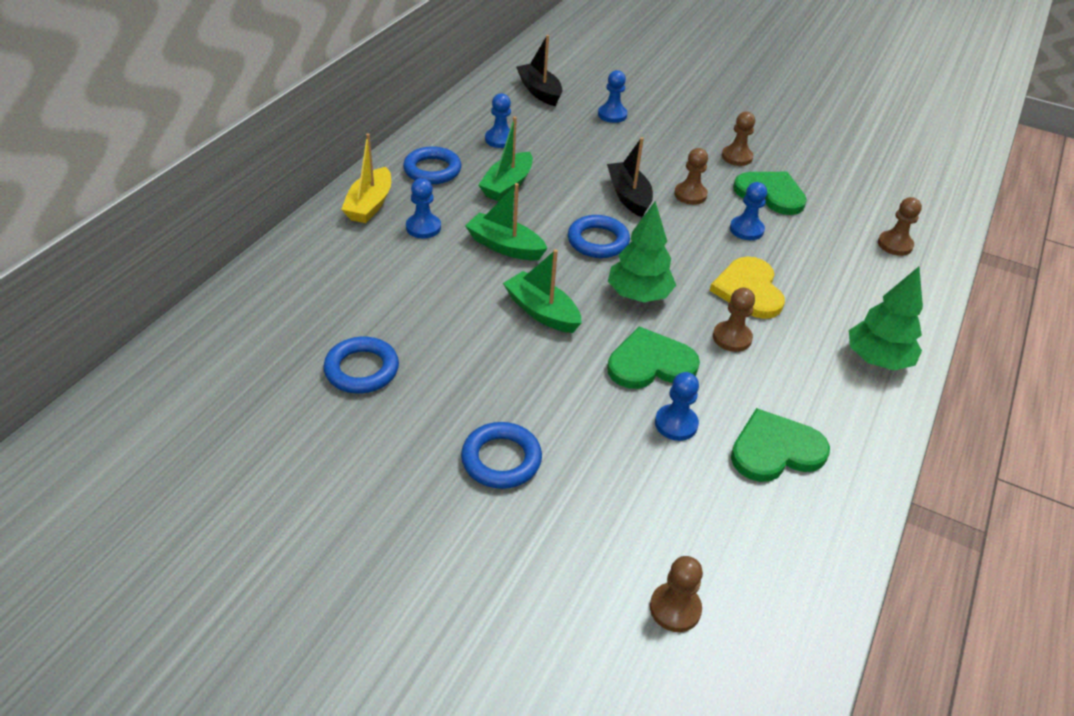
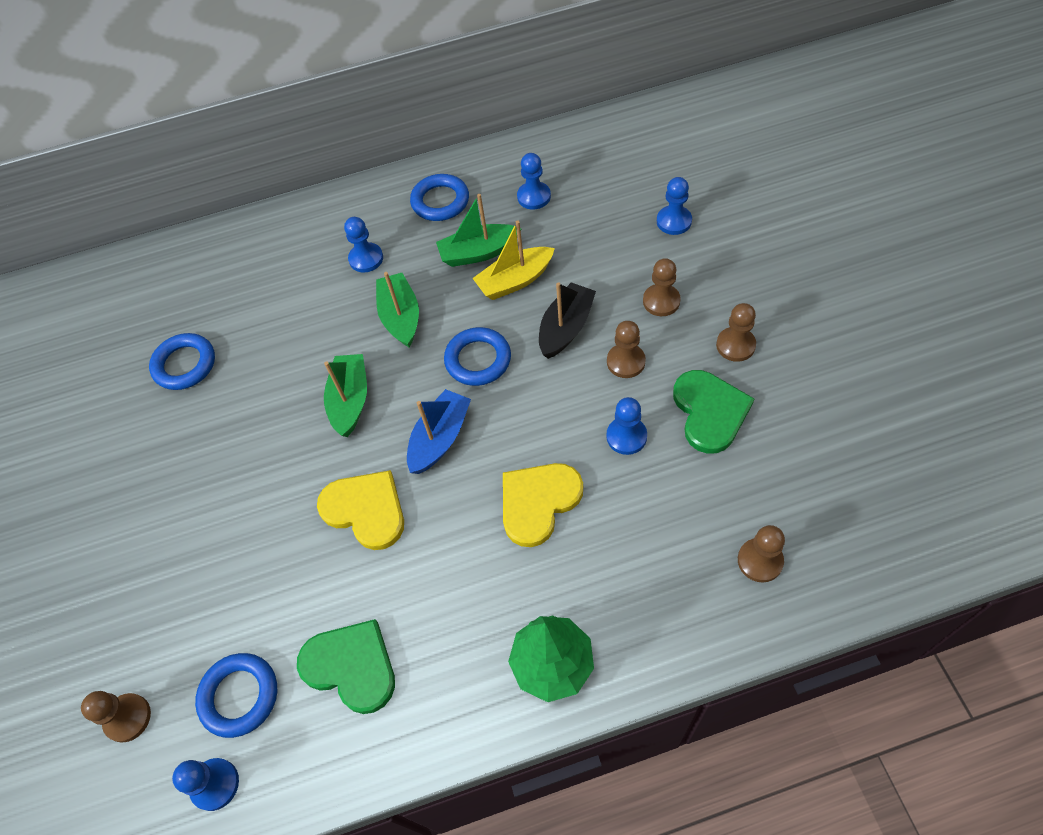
camera: 55 degrees right, 15 degrees up
(369, 205) = (355, 212): yellow boat -> yellow boat (515, 281)
(501, 459) = (175, 507): blue ring -> blue ring (239, 696)
(539, 92) = (638, 156): black boat -> none
(638, 295) = (440, 438): green tree -> blue boat
(650, 363) = (366, 510): green heart -> yellow heart
(676, 424) = (313, 579): blue pawn -> blue pawn (215, 784)
(732, 338) = (458, 538): brown pawn -> brown pawn (661, 301)

